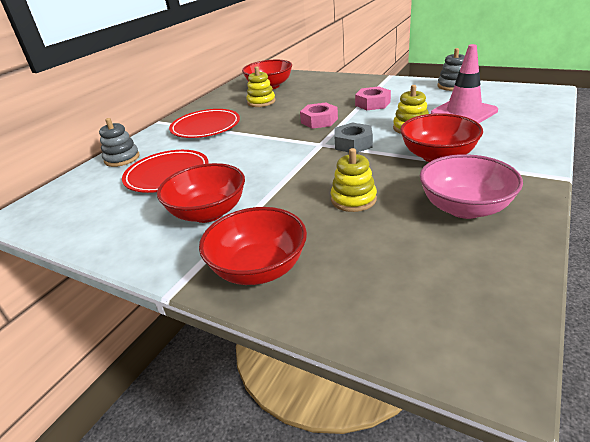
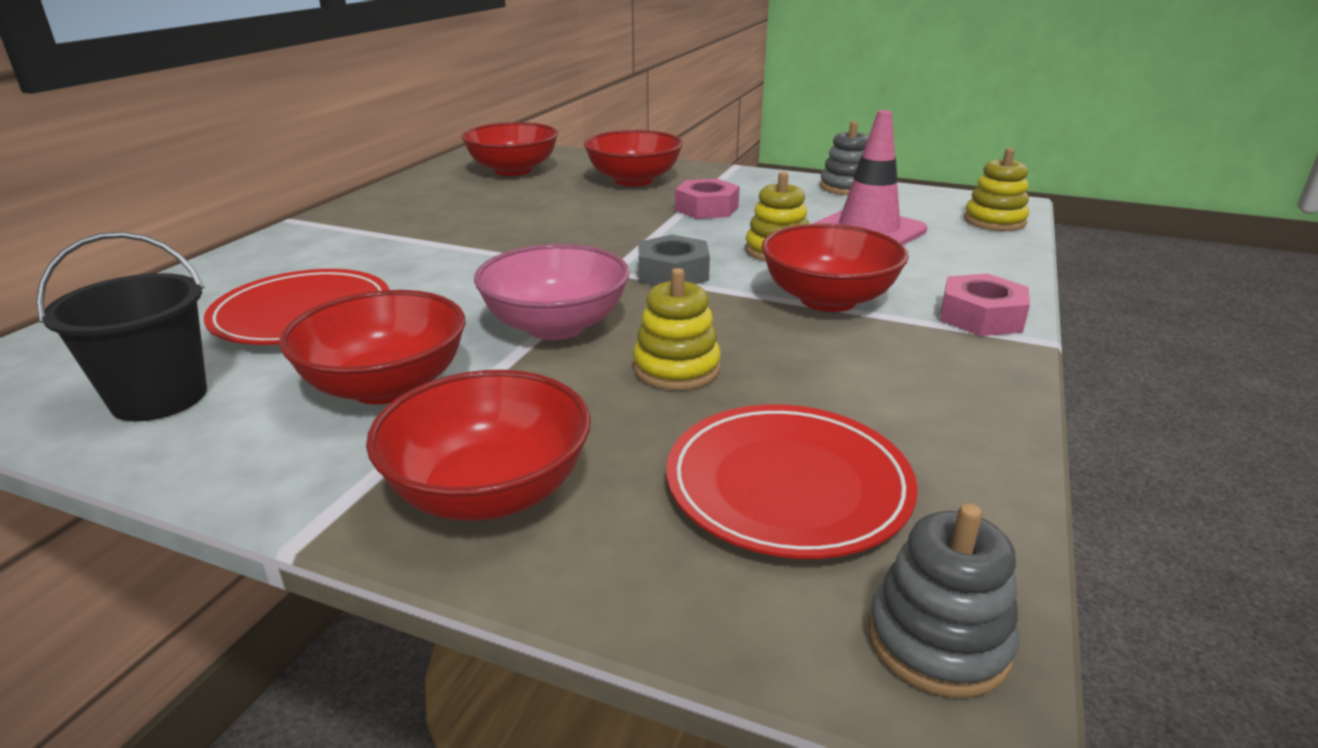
camera: 10 degrees left, 5 degrees down
(104, 221) = (159, 398): none -> black bucket
(122, 158) = (207, 282): grey stacking toy -> grey stacking toy (938, 641)
(205, 127) = (386, 233): red plate -> red plate (788, 485)
(261, 102) = (497, 195): yellow stacking toy -> yellow stacking toy (994, 221)
(319, 121) = (608, 232): pink nut -> pink nut (981, 317)
(333, 88) = (634, 180): none -> red bowl
(464, 208) = (882, 387): pink bowl -> pink bowl (556, 326)

